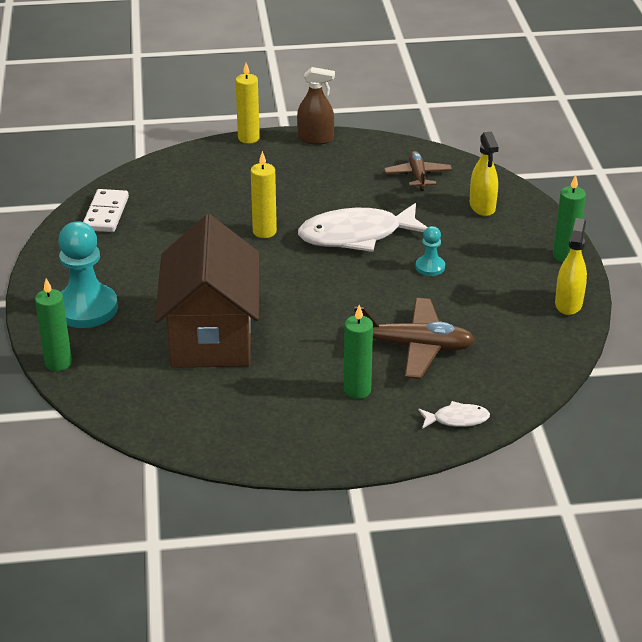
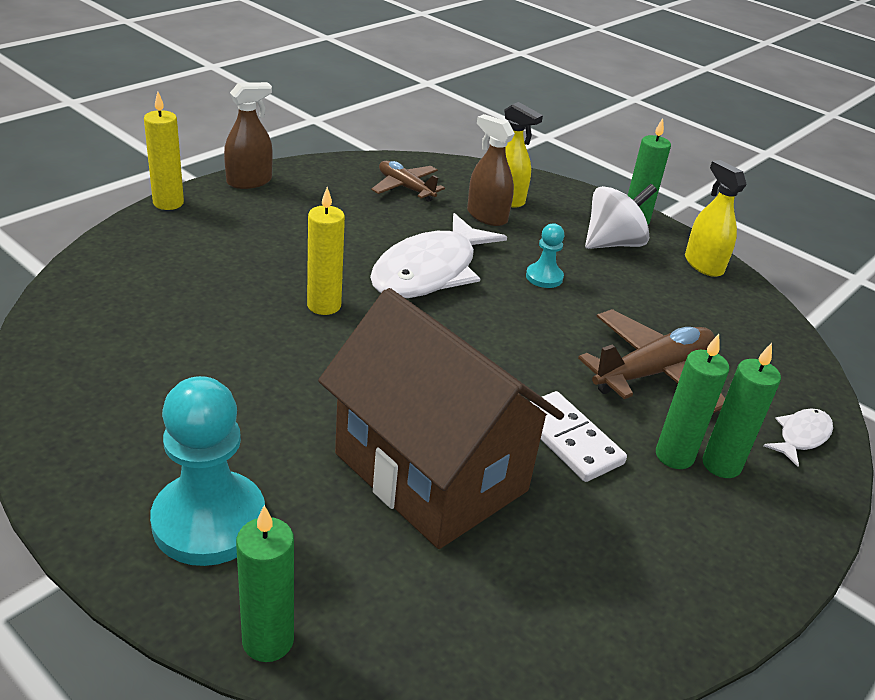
camera: 45 degrees left, 0 degrees up
(106, 213) = (79, 362): white domino -> white domino (569, 439)
(379, 407) = (721, 465): none -> green candle
(449, 214) = (487, 216): none -> brown spray bottle
(519, 265) = (613, 243): none -> white spinning top

